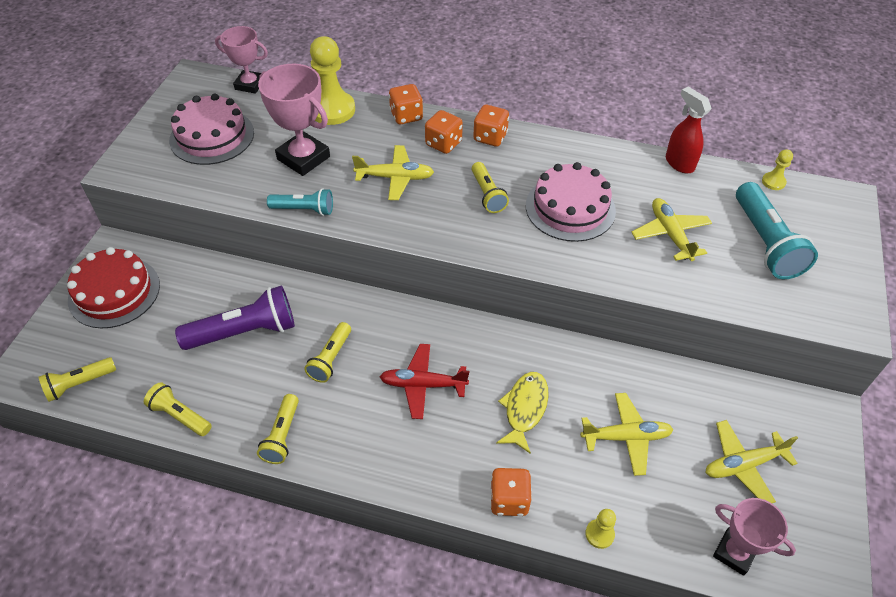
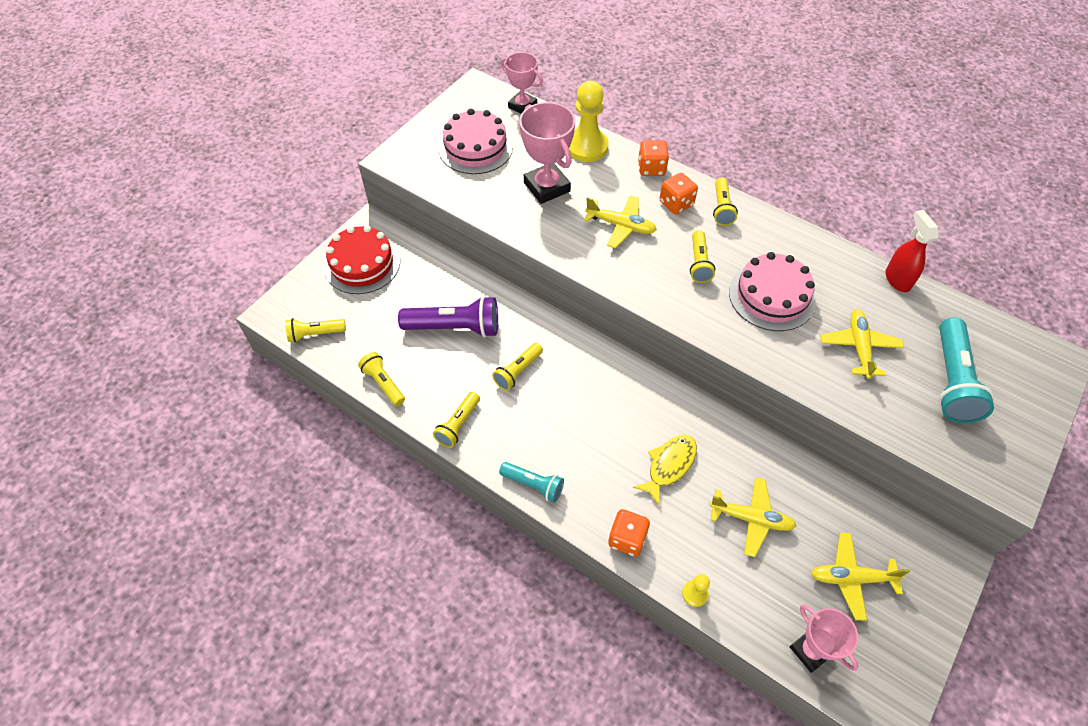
camera: 20 degrees right, 5 degrees up
(304, 209) = (532, 235): turquoise flashlight -> turquoise flashlight (533, 485)
(423, 385) = (588, 417): red plane -> none
(490, 137) = (722, 208): orange dice -> yellow flashlight
(773, 182) = (987, 323): yellow pawn -> none

